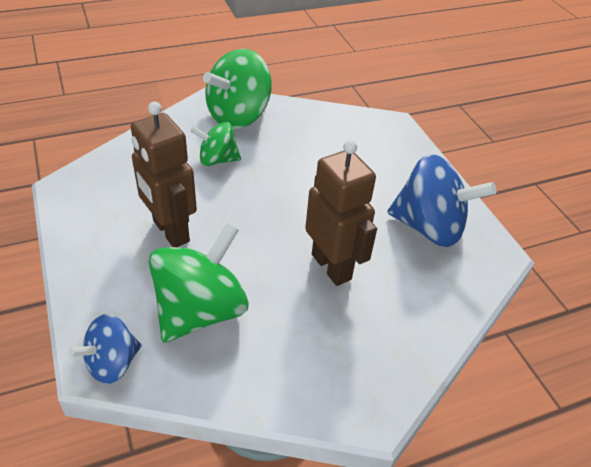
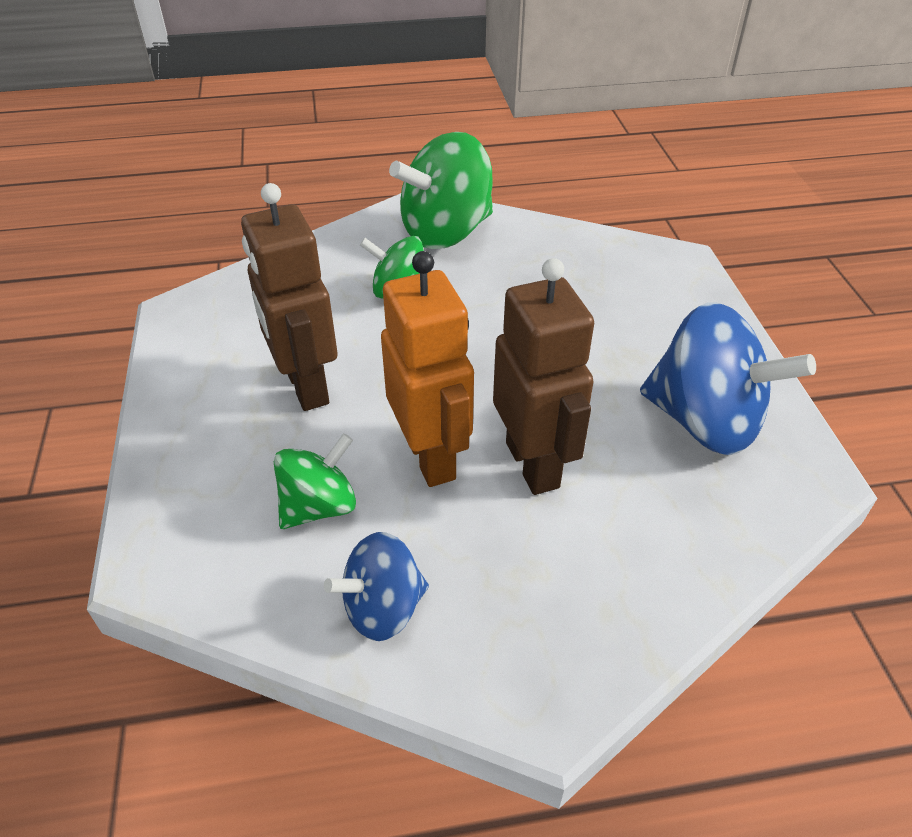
camera: 15 degrees right, 0 degrees up
(112, 363) = (172, 566): blue spinning top -> blue spinning top (383, 608)
(201, 310) = (319, 506): green spinning top -> green spinning top, size x0.58
(266, 269) = (431, 457): none -> orange robot

